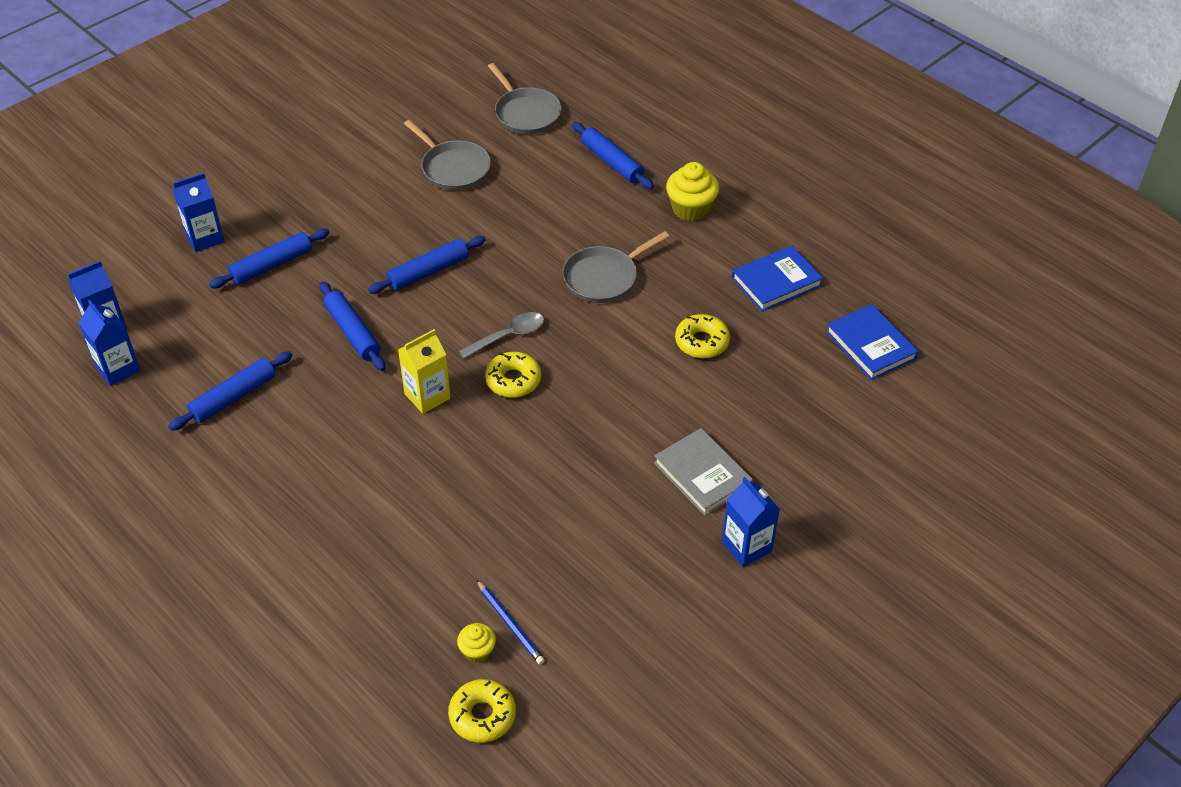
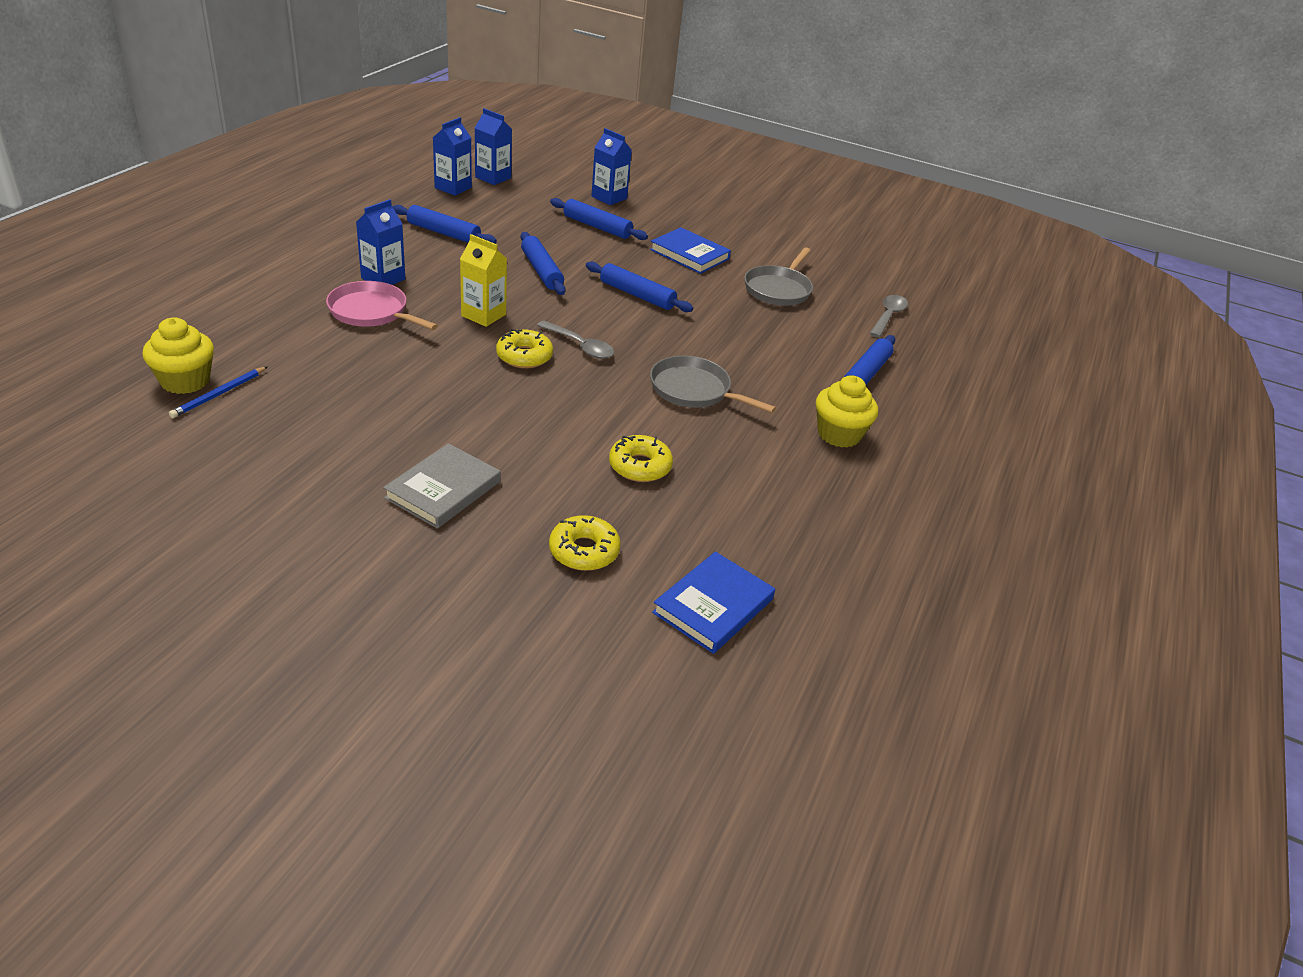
camera: 65 degrees right, 10 degrees down
(353, 332) = (541, 271): blue rolling pin -> blue rolling pin turned 60 degrees counterclockwise
(390, 485) = (372, 312): none -> pink pan
(477, 651) = (185, 381): yellow cupcake -> yellow cupcake, size x1.77
(482, 715) = (110, 393): yellow donut -> yellow donut (584, 551)
(525, 113) = (888, 316): grey pan -> grey spoon
(746, 546) = (347, 535): blue carton -> blue carton (383, 278)
(776, 282) = (770, 512): blue book -> blue book (689, 254)

